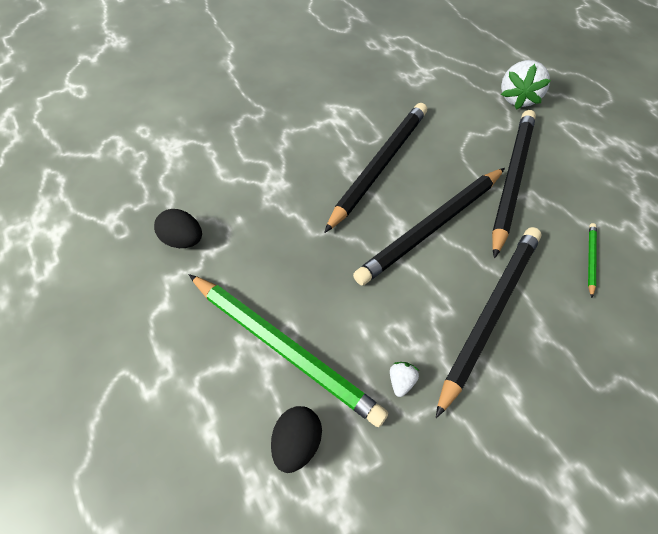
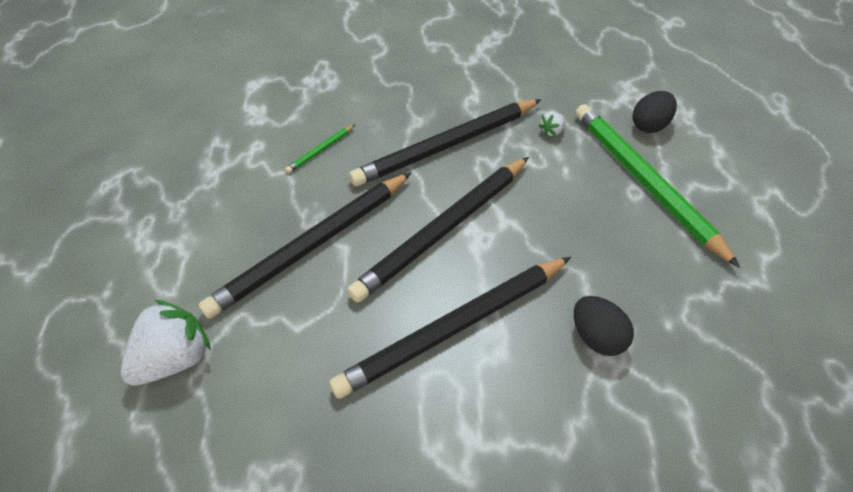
camera: 150 degrees left, 5 degrees down
(183, 240) = (745, 323): black egg -> black egg (596, 336)
(431, 227) = (443, 230): black pencil -> black pencil turned 150 degrees clockwise

